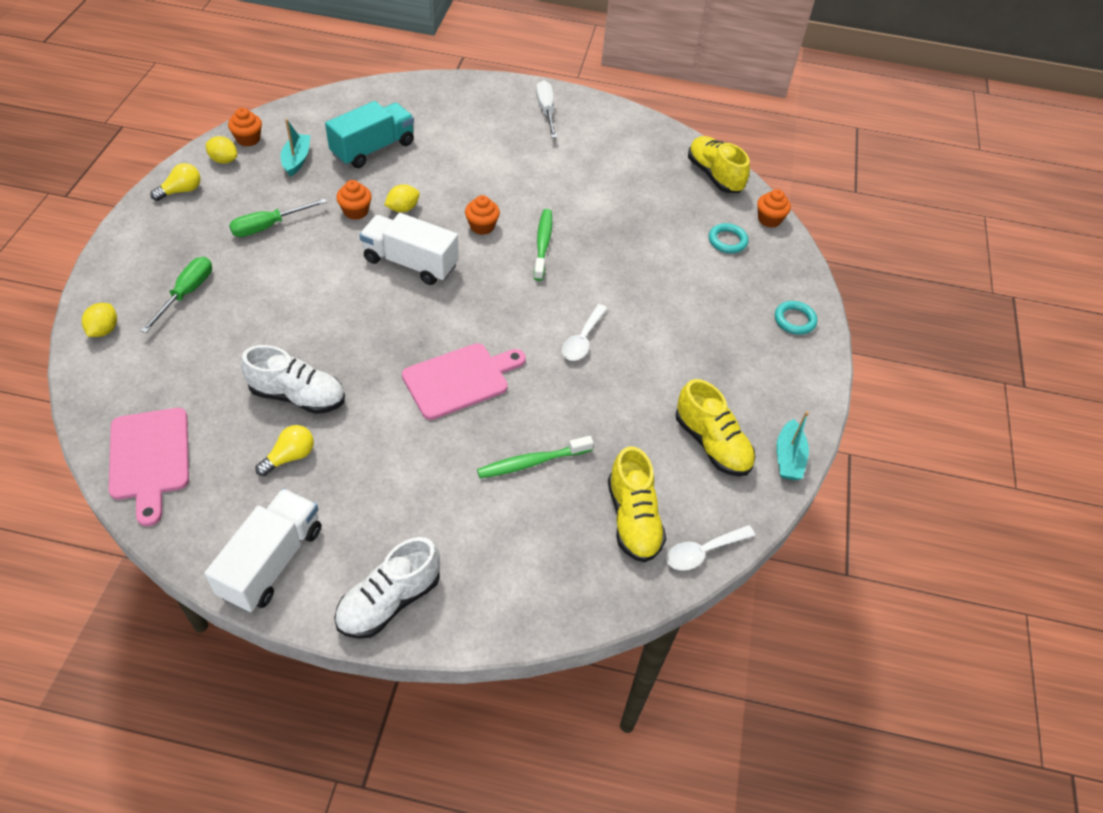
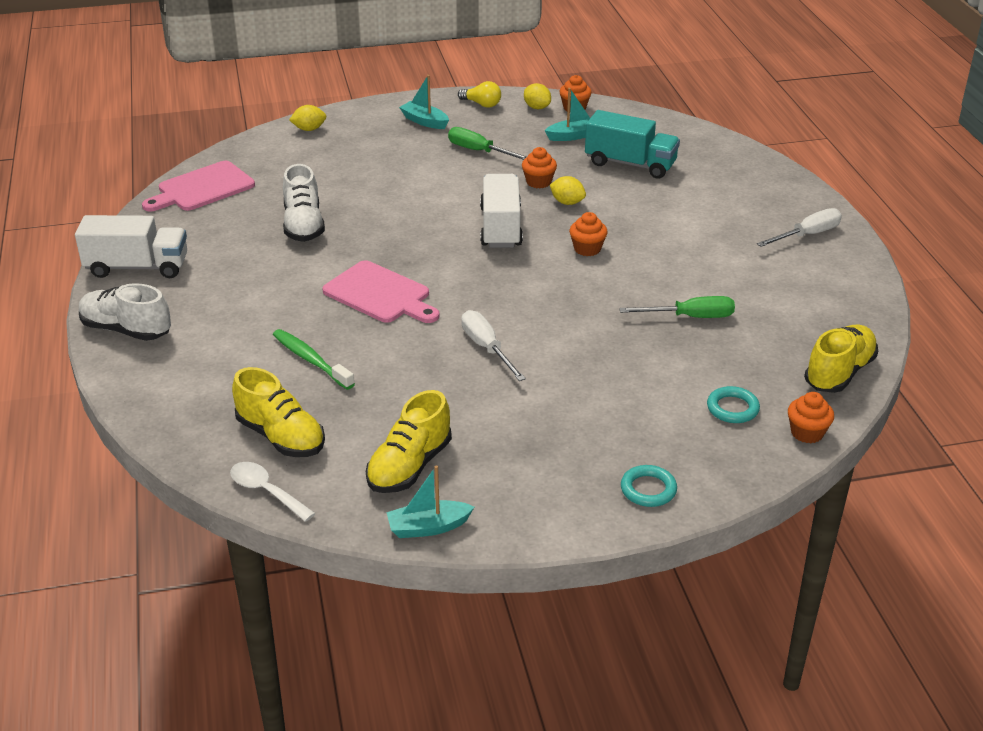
camera: 70 degrees right, 15 degrees down
(175, 240) = (424, 121): none -> turquoise boat
(187, 293) = (372, 145): green screwdriver -> green screwdriver (690, 317)
(224, 160) = (537, 107): yellow lemon -> yellow lemon turned 45 degrees counterclockwise
(290, 457) = (240, 242): yellow light bulb -> none
(543, 244) = (598, 289): green toothbrush -> none
(582, 340) = (487, 348): white spoon -> white screwdriver
(633, 519) = (281, 437): yellow shoe -> yellow shoe turned 105 degrees counterclockwise

